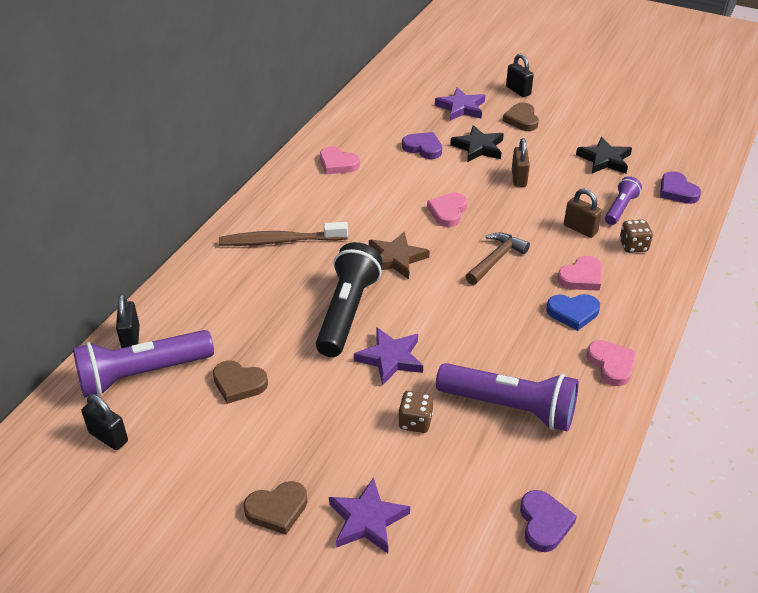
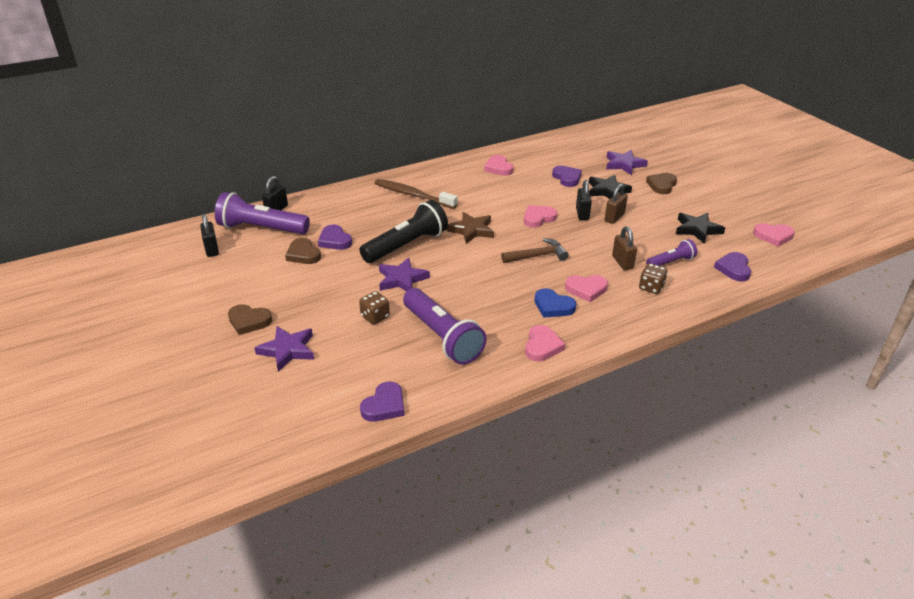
camera: 35 degrees right, 5 degrees down
(256, 346) = (335, 240): none -> purple heart
(518, 91) = (681, 168): black padlock -> black padlock (582, 214)
(671, 139) = (773, 236): none -> pink heart

